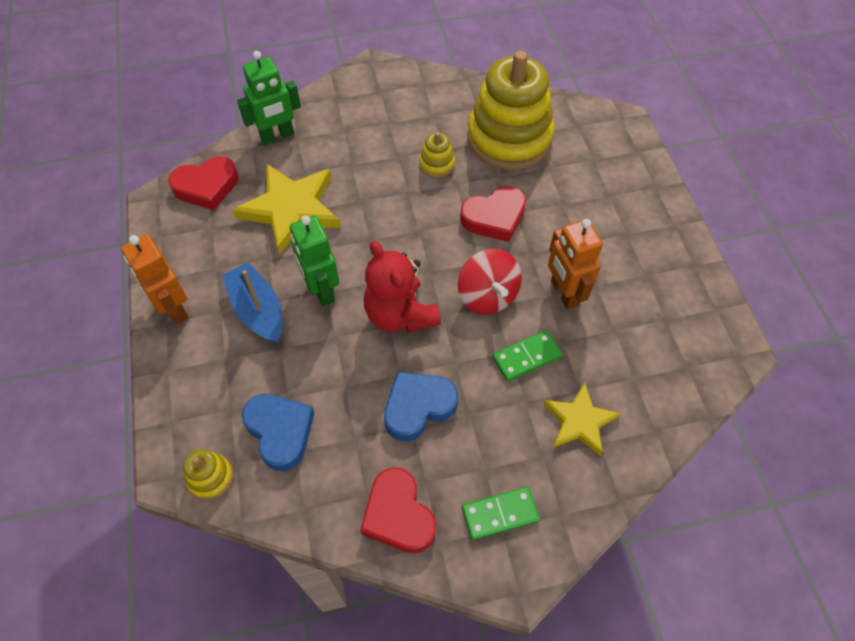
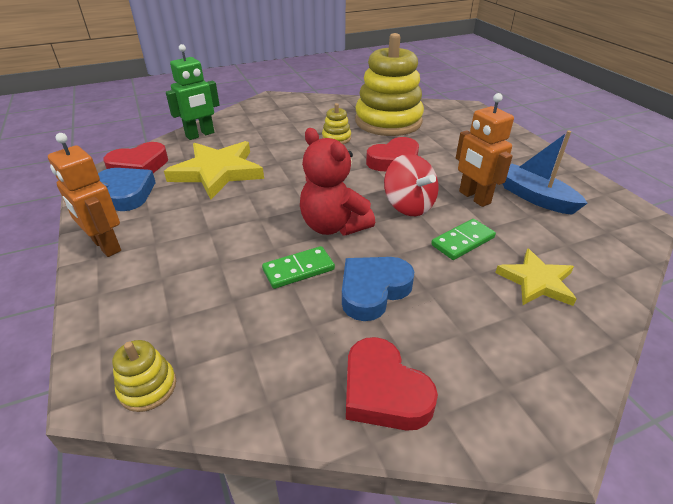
camera: 10 degrees left, 20 degrees down
(258, 310) = (193, 238): blue boat -> blue boat (535, 197)
(280, 432) = (228, 331): blue heart -> blue heart (126, 193)
(321, 290) = (254, 218): green robot -> none
(500, 514) = (497, 372): green domino -> green domino (298, 269)

